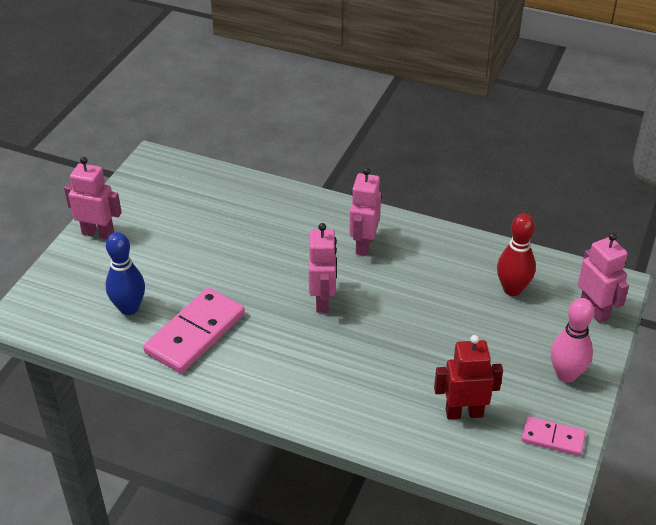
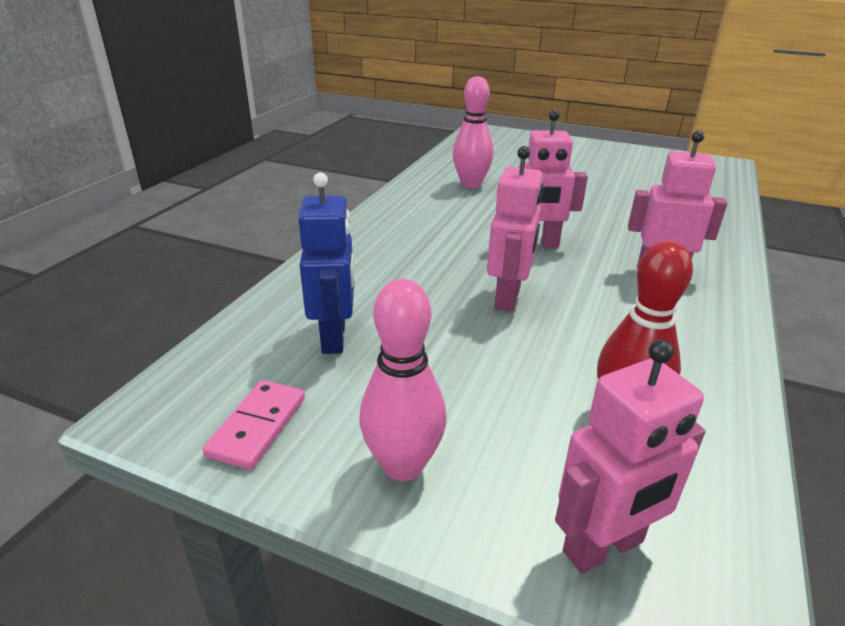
camera: 90 degrees right, 10 degrees down
(98, 233) = (594, 148): pink robot -> pink robot (508, 298)
(129, 308) = (499, 161): blue bowling pin -> none
(195, 333) = (471, 184): pink domino -> pink bowling pin
(464, 413) = (334, 337): red robot -> blue robot

